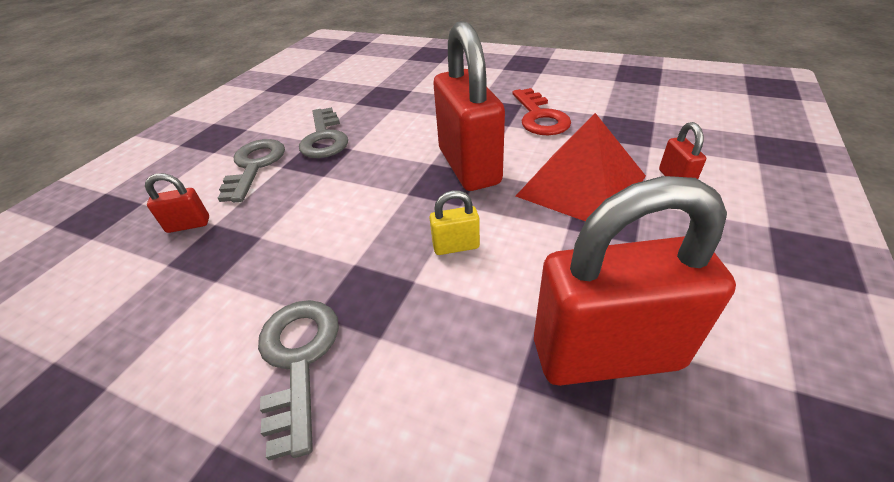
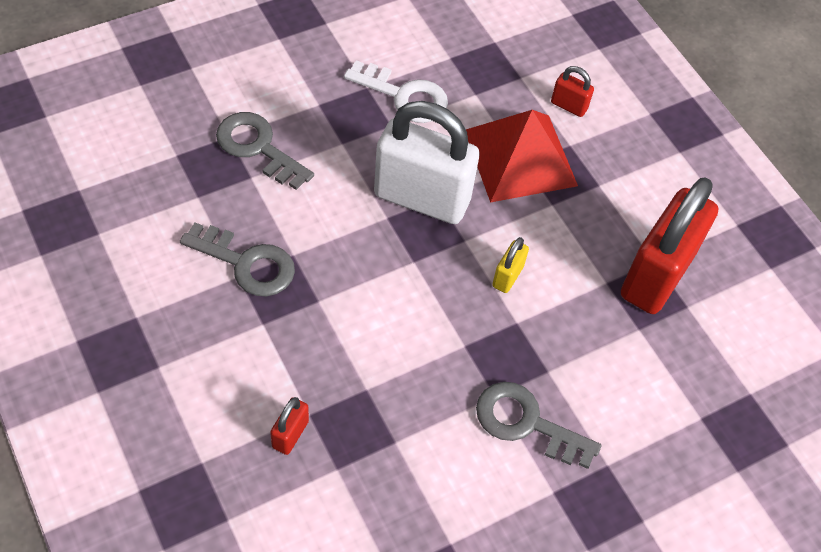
camera: 60 degrees left, 15 degrees up
(254, 166) = (236, 344): grey key -> grey key (258, 148)
(469, 166) = (422, 198): red padlock -> white padlock
(539, 117) = (404, 96): red key -> white key

